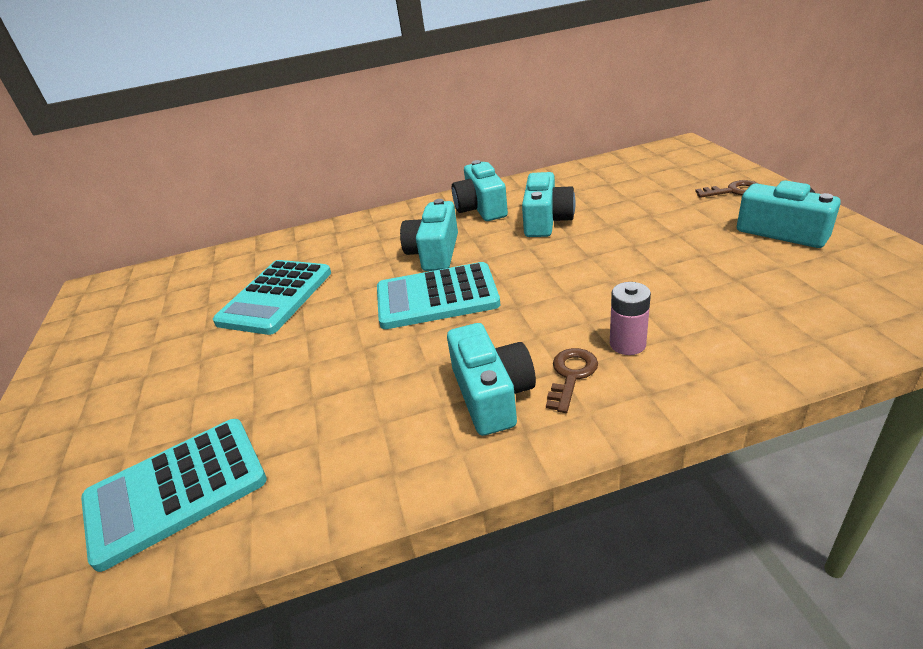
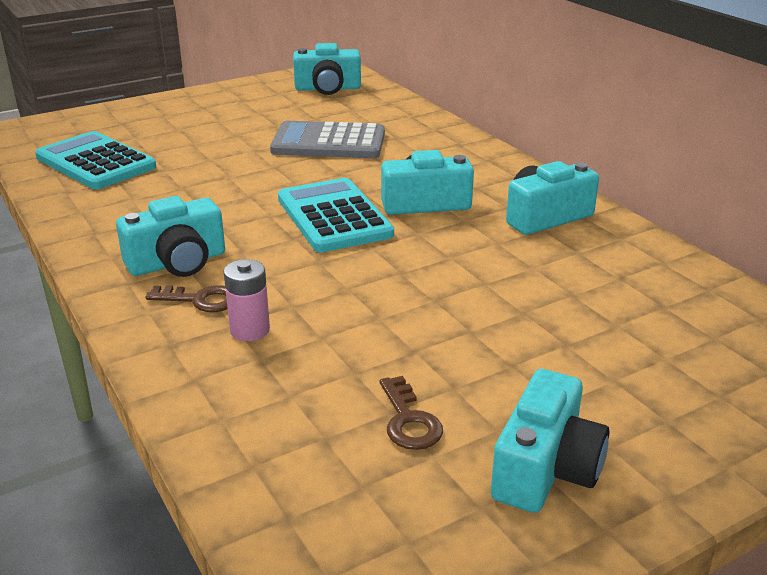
camera: 70 degrees right, 5 degrees down
(276, 297) = (328, 142): turquoise calculator -> grey calculator
(546, 221) = (522, 264): turquoise camera -> turquoise camera (328, 88)
(733, 191) = (686, 427): brown key -> brown key (409, 420)

